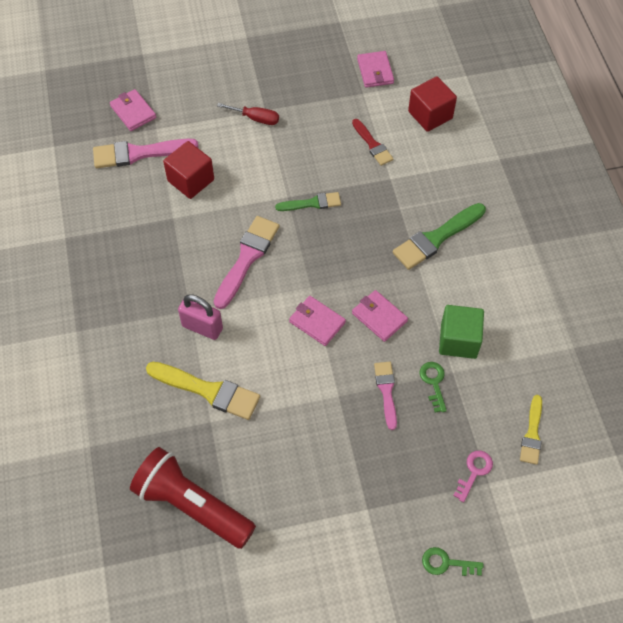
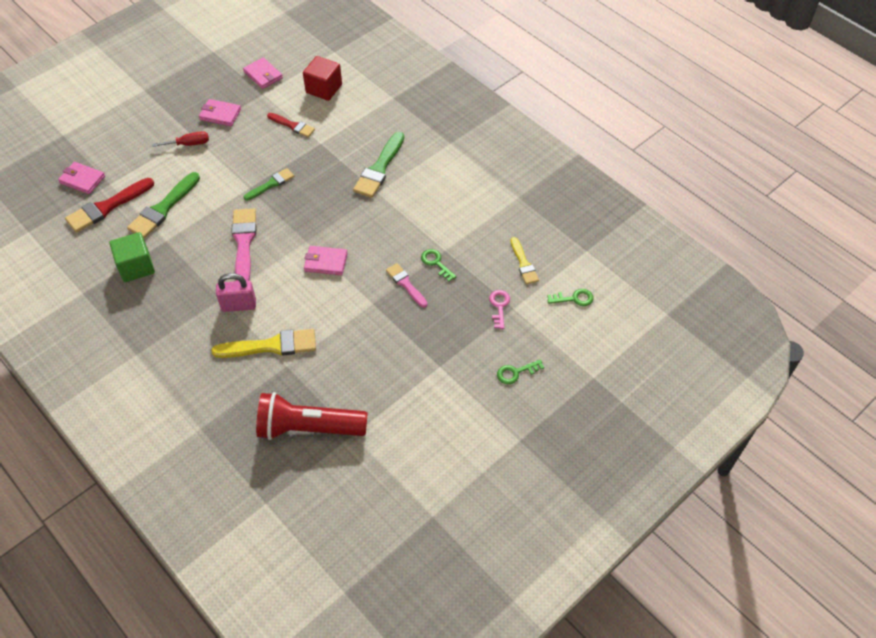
camera: 30 degrees left, 5 degrees down
(139, 153) = (107, 207): pink brush -> red brush
(191, 180) = (163, 208): red cube -> green brush
(379, 317) = (370, 238): pink wallet -> pink wallet (220, 114)
(458, 340) = (436, 228): green cube -> green cube (136, 267)
(566, 508) = (574, 298): none -> green key

